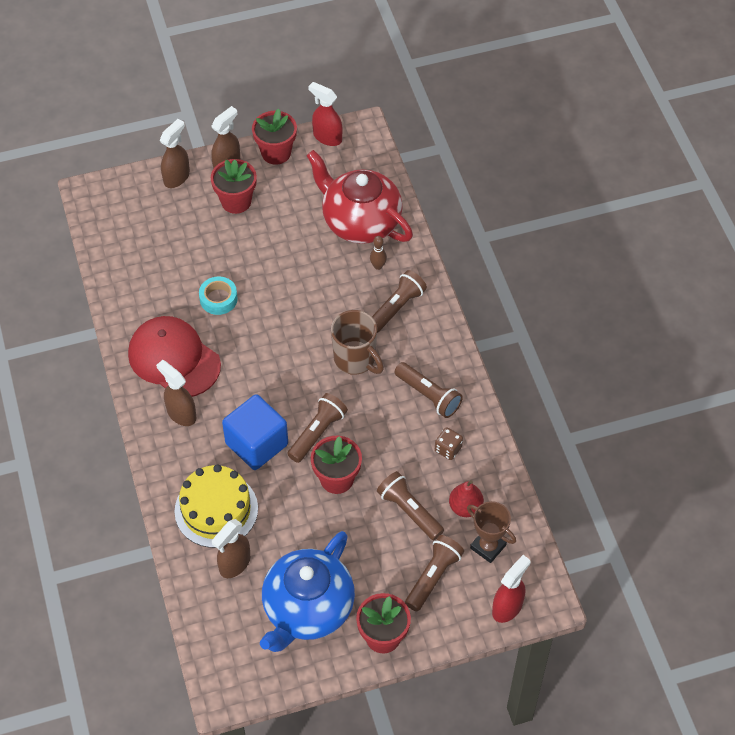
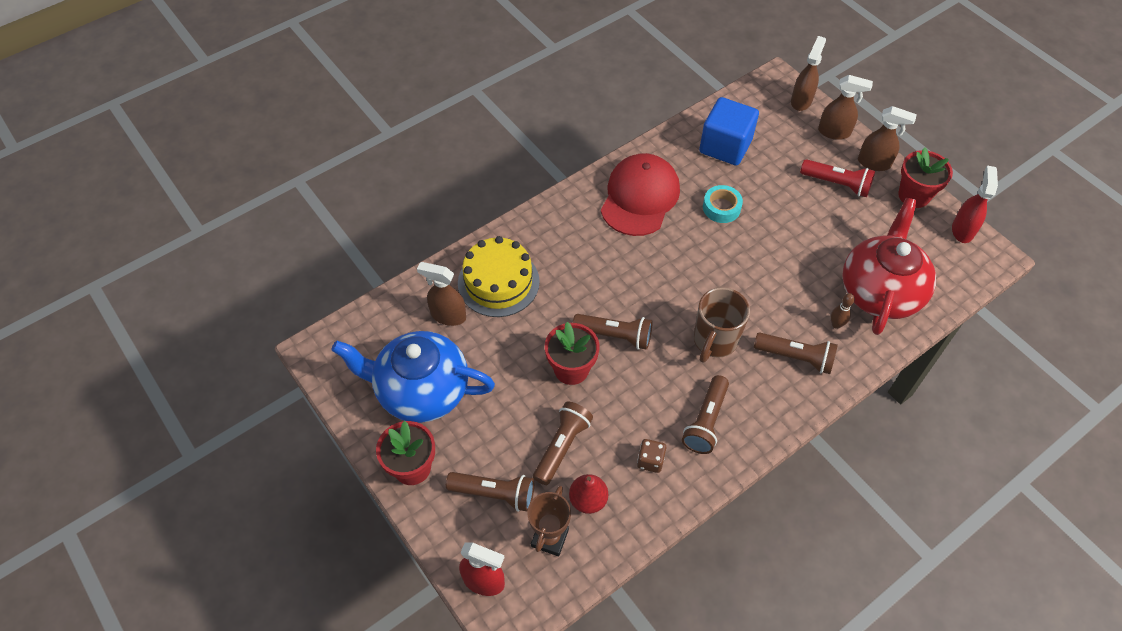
camera: 70 degrees right, 0 degrees up
(181, 414) = (585, 222): brown spray bottle -> brown spray bottle (801, 101)
(236, 201) = (837, 184): red flower pot -> red flashlight
(257, 444) = (580, 290): blue cube -> blue cube (725, 146)

